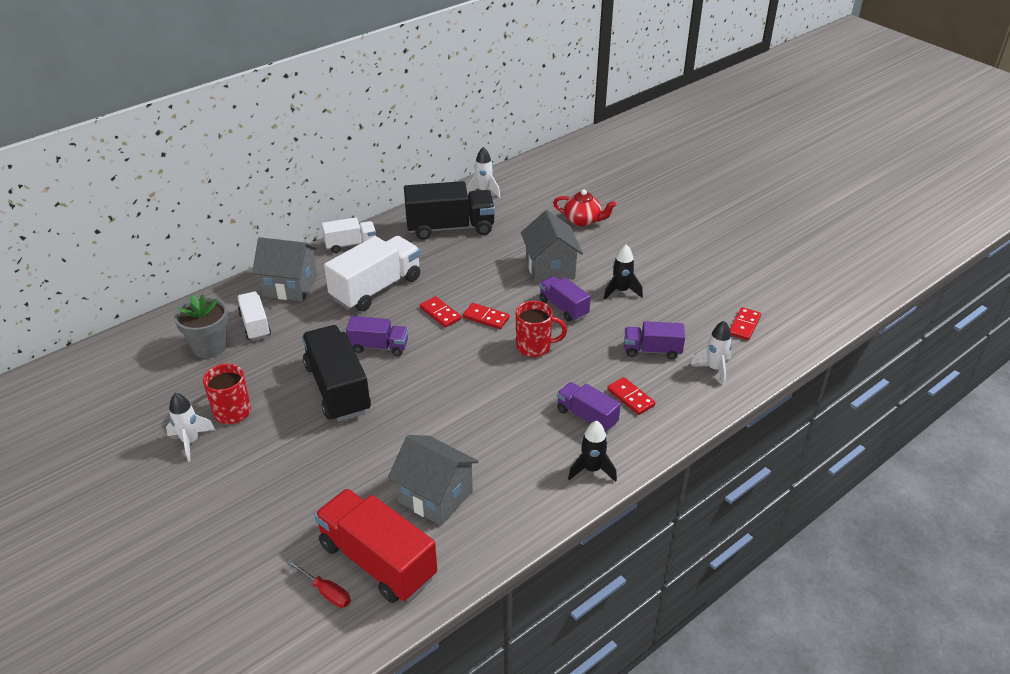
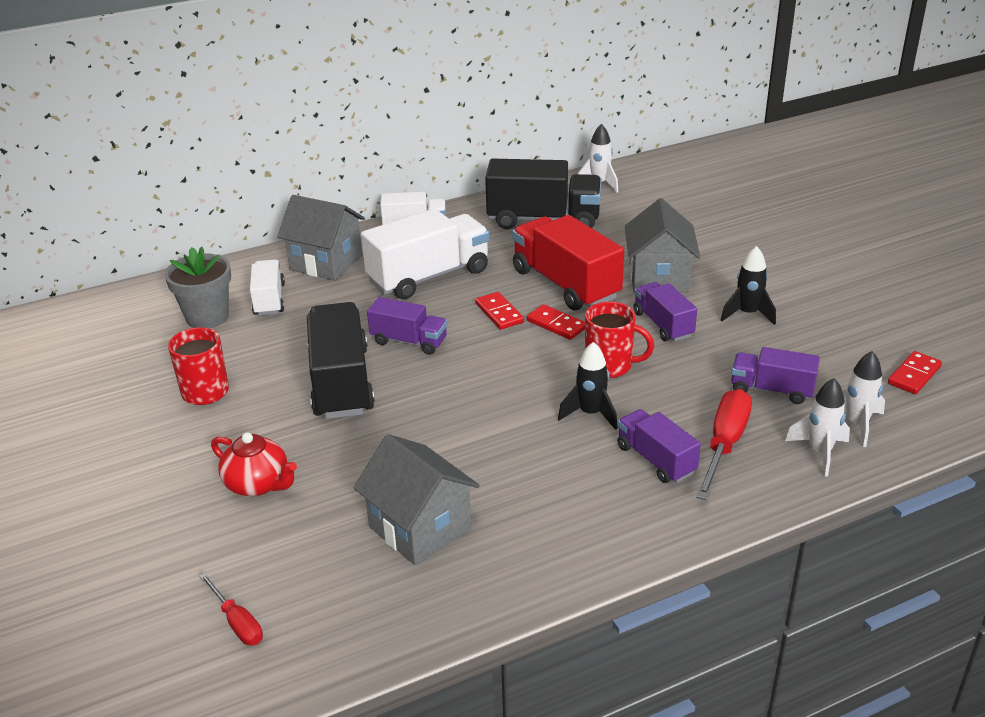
camera: 15 degrees right, 5 degrees down
(190, 441) = (144, 418): white rocket -> white rocket (819, 452)
(377, 561) = (317, 596): red truck -> red truck (565, 284)
(583, 220) = (719, 228): red teapot -> red teapot (258, 484)
(592, 470) = (643, 527): black rocket -> black rocket (590, 414)
(630, 398) = (724, 444): red domino -> red screwdriver

